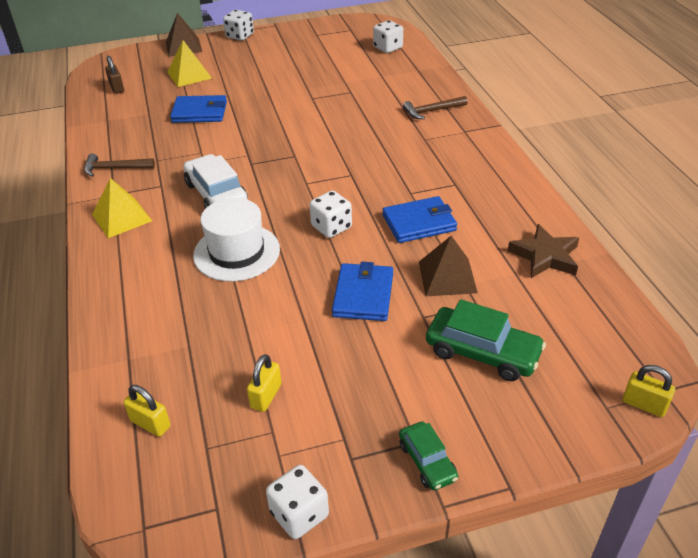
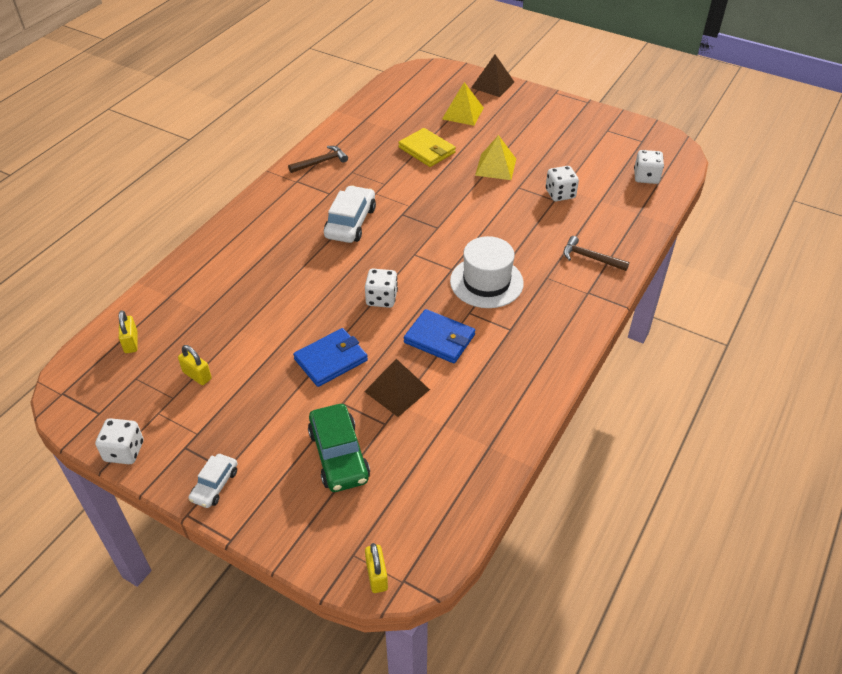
camera: 45 degrees right, 5 degrees up
(115, 168) = (321, 162): brown hammer -> brown hammer turned 105 degrees clockwise
(117, 88) = (403, 96): brown padlock -> none
(121, 217) = (279, 201): yellow pyramid -> yellow pyramid (495, 167)
(200, 112) = (427, 150): blue wallet -> yellow wallet
(236, 252) = (305, 273): white hat -> white hat (486, 282)
(240, 36) = (546, 97): white dice -> white dice (560, 194)
(266, 396) = (197, 375): yellow padlock -> yellow padlock turned 60 degrees clockwise
(427, 461) = (215, 485): green car -> white car
(545, 256) = (483, 431): brown star -> none

